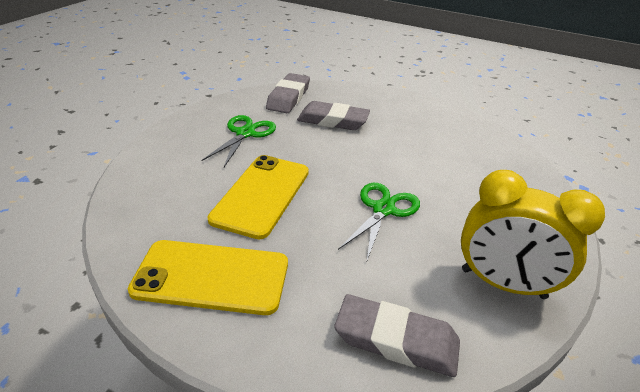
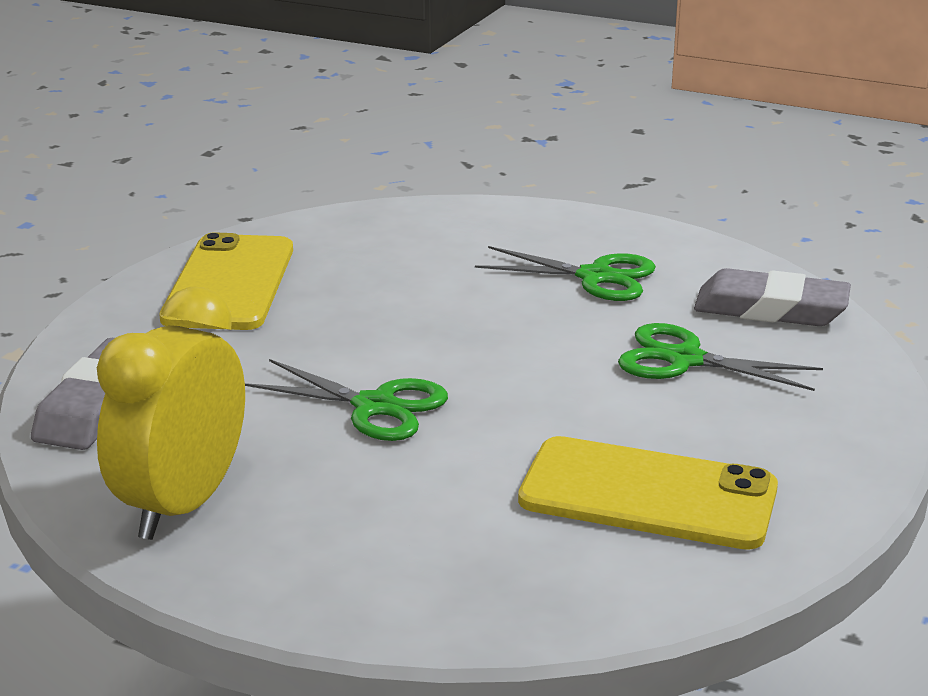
camera: 90 degrees right, 10 degrees down
(261, 195) = (406, 303): yellow phone -> yellow phone (648, 494)
(333, 121) = (685, 359): grey eraser -> green scissors

